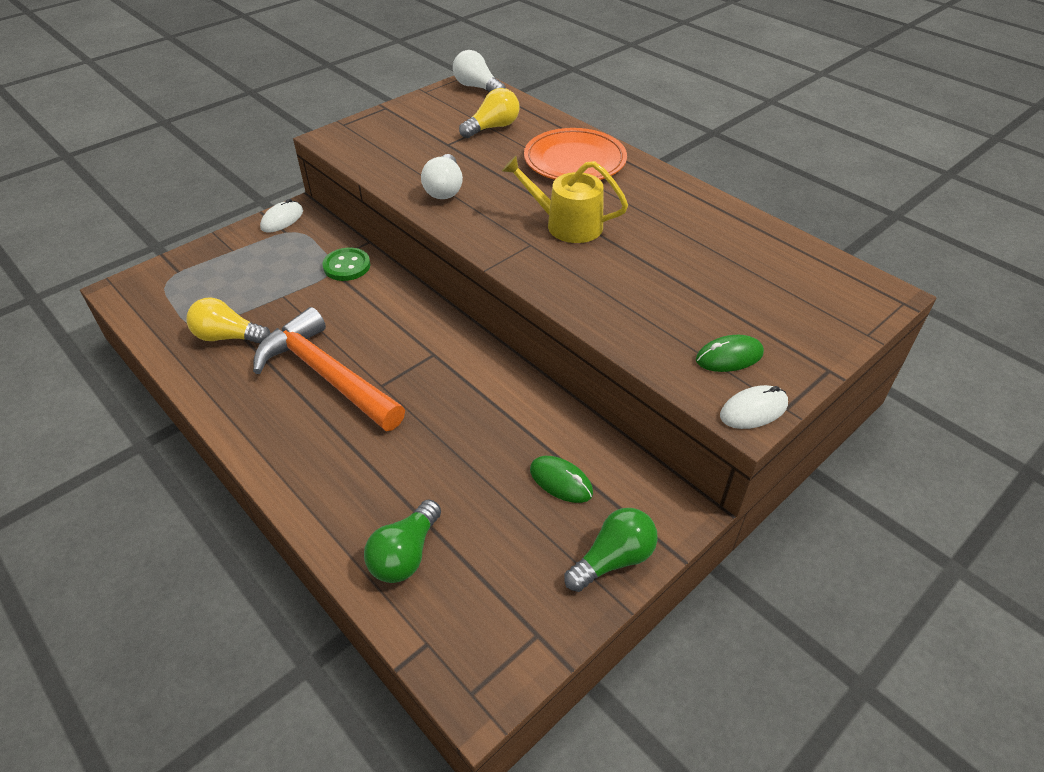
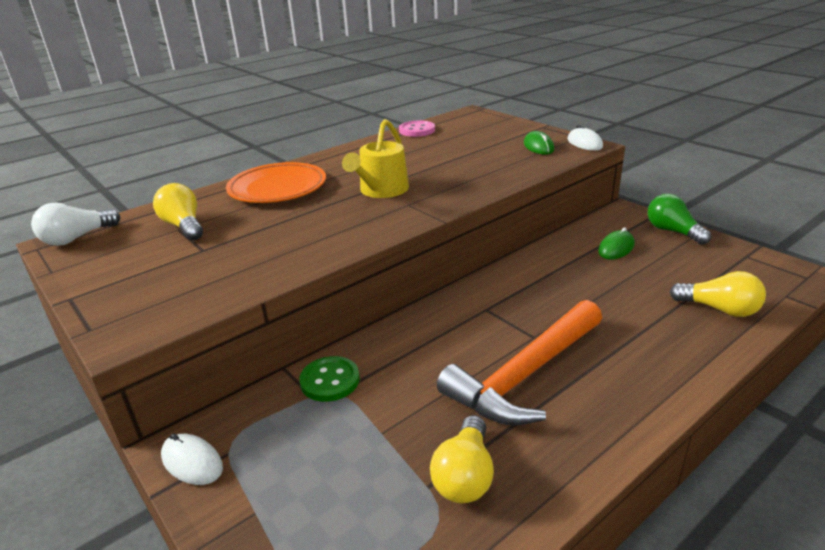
camera: 85 degrees left, 15 degrees down
(405, 554) = (719, 309): green light bulb -> yellow light bulb
(444, 189) = (300, 246): white light bulb -> none
(780, 242) = (417, 130): none -> pink button

